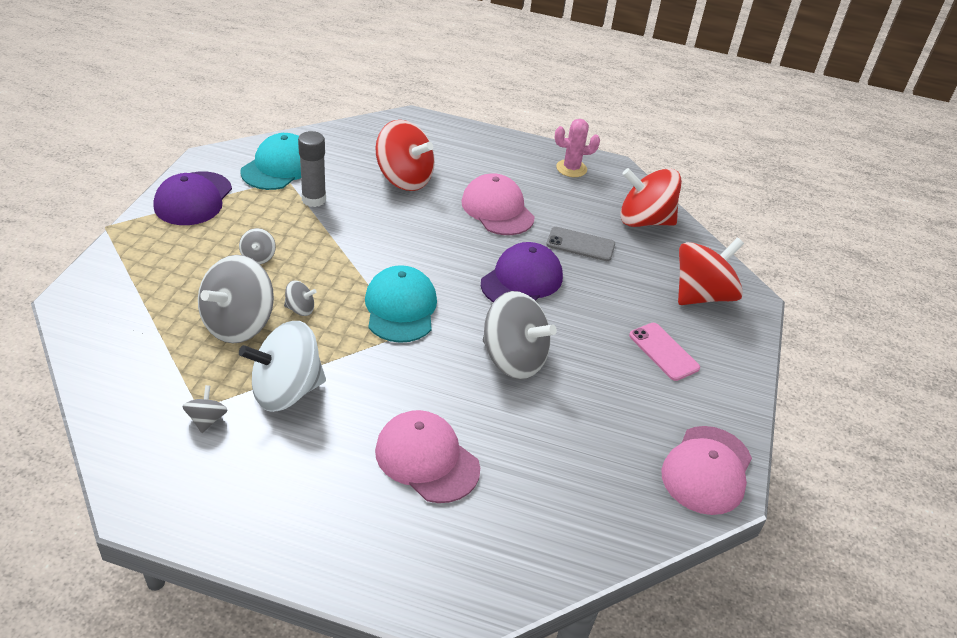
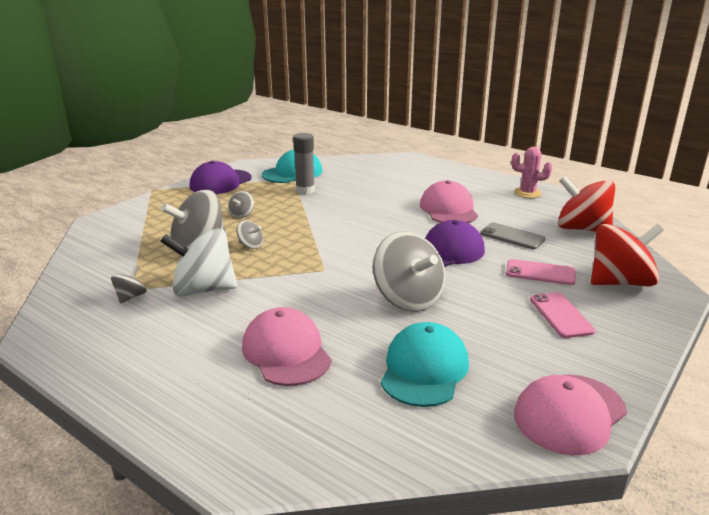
camera: 25 degrees right, 15 degrees down
(400, 308) = (330, 255): turquoise cap -> turquoise cap (424, 369)
(404, 179) = (382, 186): red spinning top -> none
(626, 296) = (540, 273): none -> pink phone

